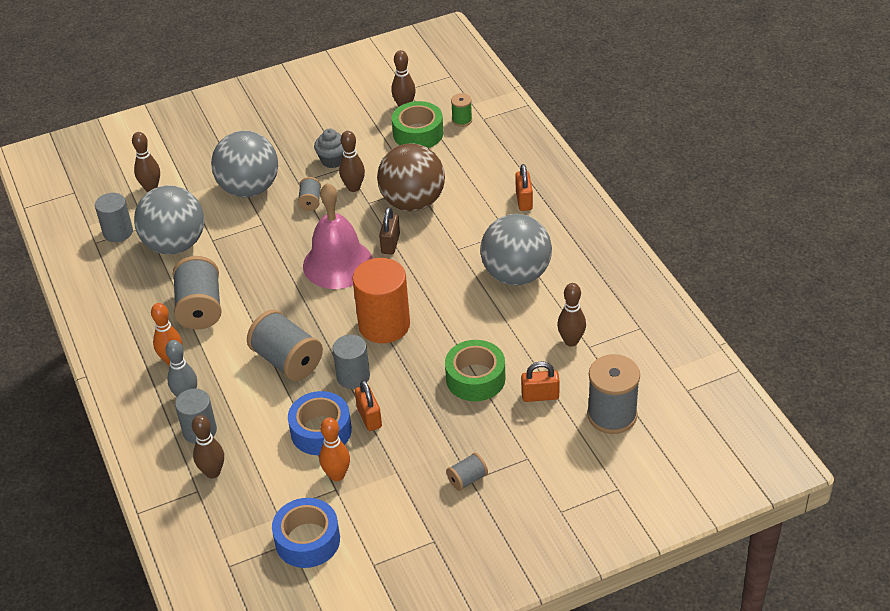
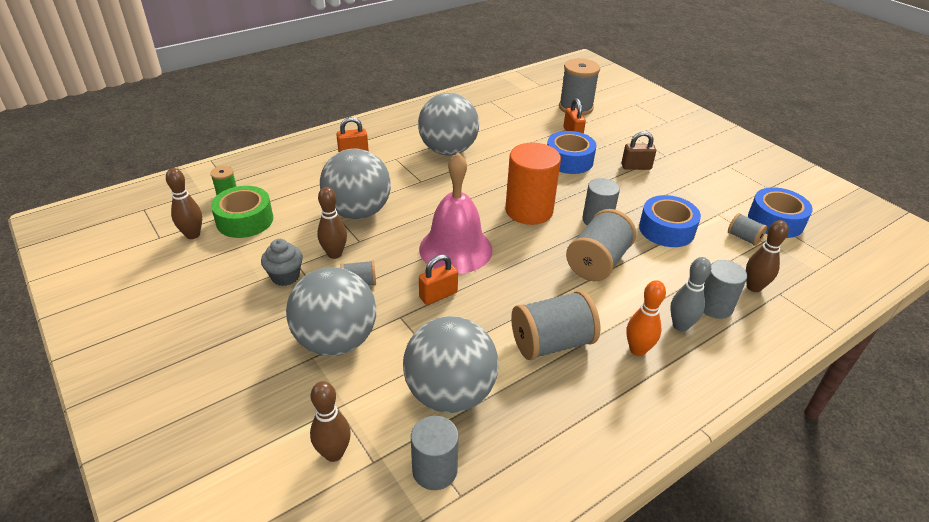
camera: 105 degrees left, 5 degrees down
(337, 475) = (705, 215): orange bowling pin -> none
(369, 417) = (636, 206): orange padlock -> orange padlock (438, 295)
(390, 243) = (420, 219): brown padlock -> brown padlock (636, 167)
(413, 202) = (358, 212): brown ball -> grey ball
(467, 479) = (666, 156): grey spool -> grey spool (743, 238)
(475, 378) = (569, 160): green tape -> blue tape
(571, 341) = (513, 124): brown bowling pin -> none

